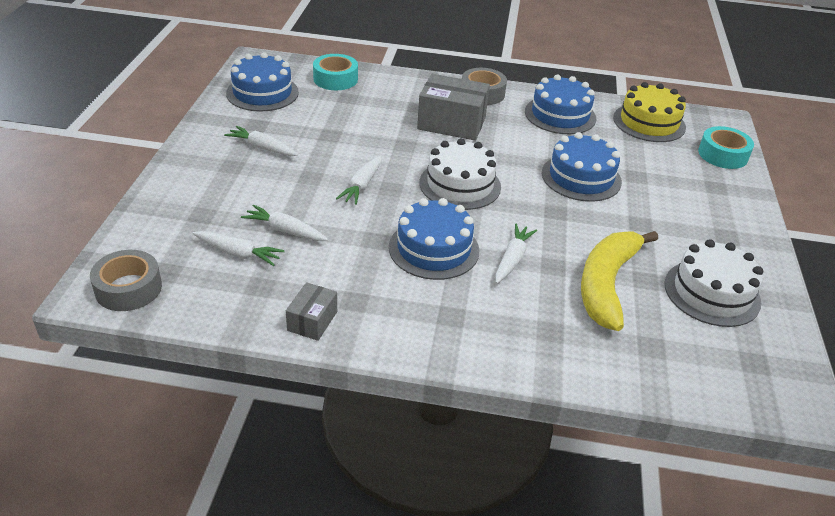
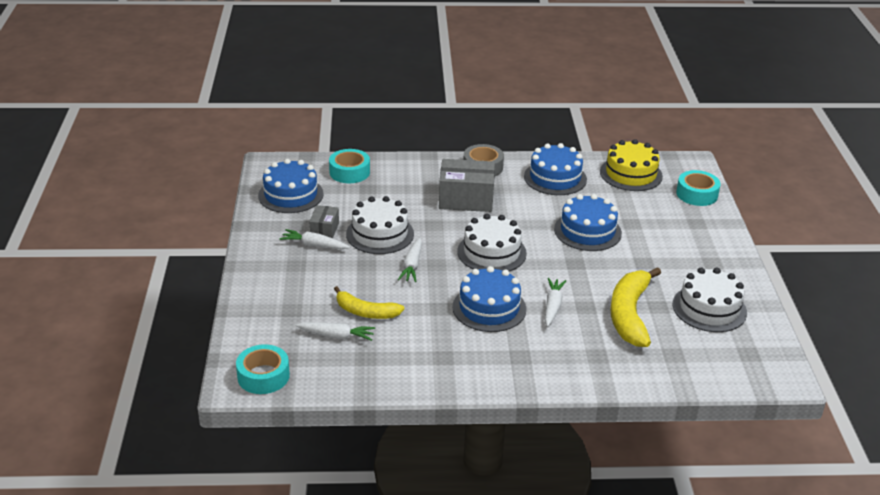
camera: 10 degrees left, 5 degrees down
(128, 288) = (263, 376): grey tape -> turquoise tape
(285, 230) = (365, 312): white carrot -> yellow banana
(312, 321) = (417, 377): grey box -> grey box (324, 230)
(340, 146) = (380, 234): none -> white cake

